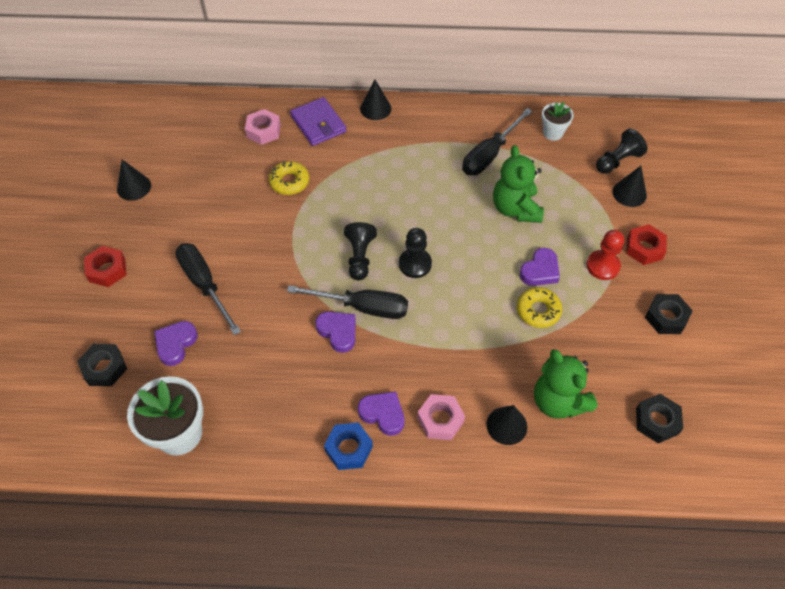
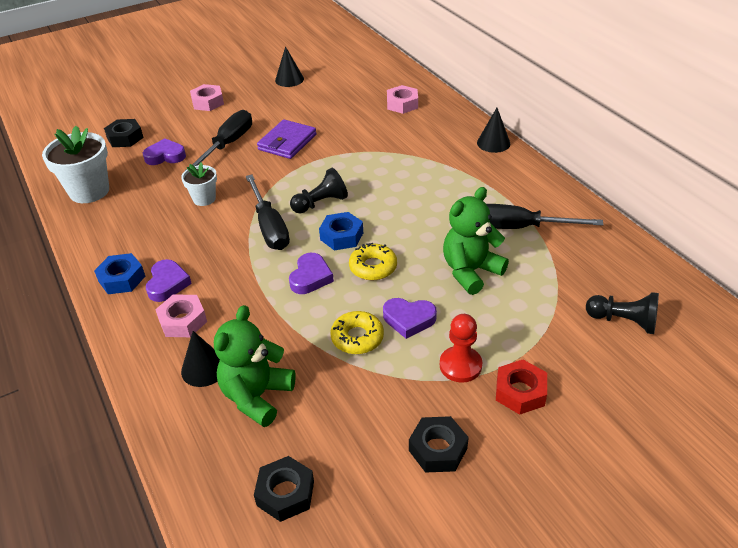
camera: 60 degrees right, 15 degrees down
(107, 270) = (208, 102): red nut -> pink nut
(289, 182) = (364, 137): yellow donut -> yellow donut (373, 267)
(318, 124) = (440, 124): purple wallet -> purple wallet (287, 142)
(338, 332) = (233, 224): purple heart -> purple heart (310, 277)
(415, 264) = (341, 236): black pawn -> blue nut
(553, 133) = (601, 257): white flower pot -> white flower pot (204, 199)
(629, 193) = (587, 349): black cone -> none

